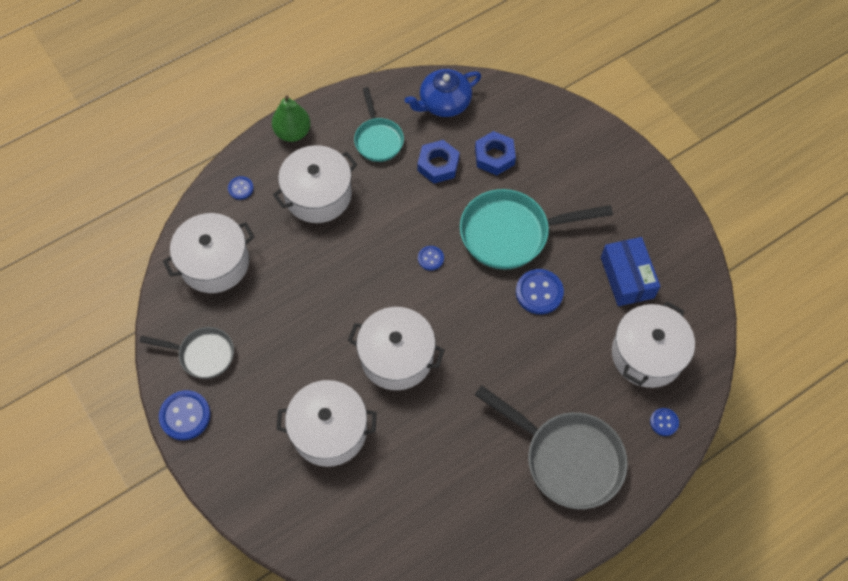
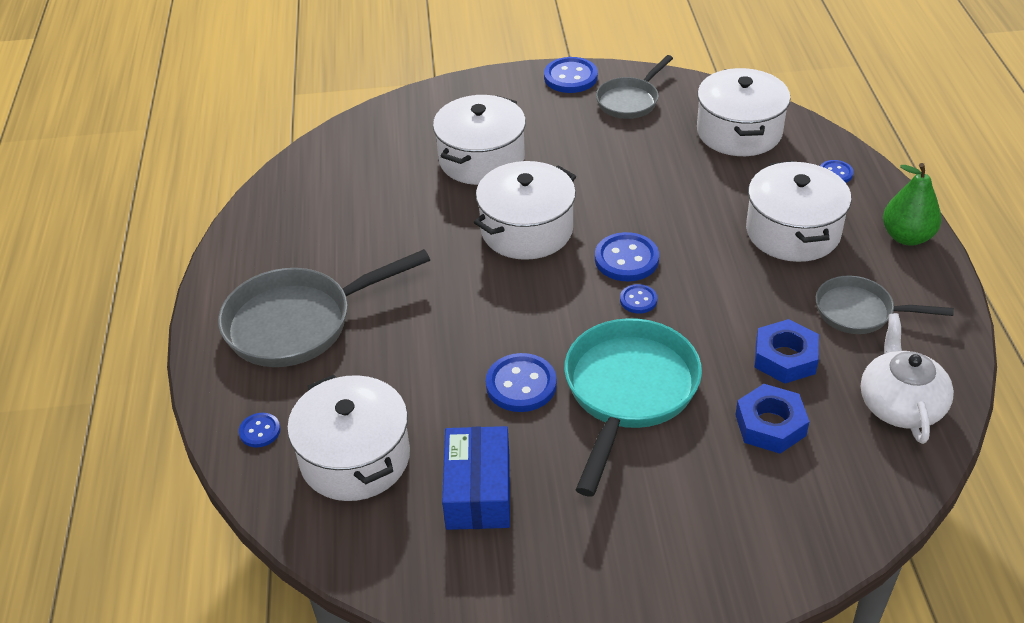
camera: 120 degrees right, 20 degrees down
(378, 139) = (860, 312): turquoise pan -> grey pan
(395, 281) = (626, 259): none -> blue button
(444, 103) = (900, 404): blue teapot -> white teapot
(627, 277) = (478, 491): blue box -> blue box turned 75 degrees clockwise

